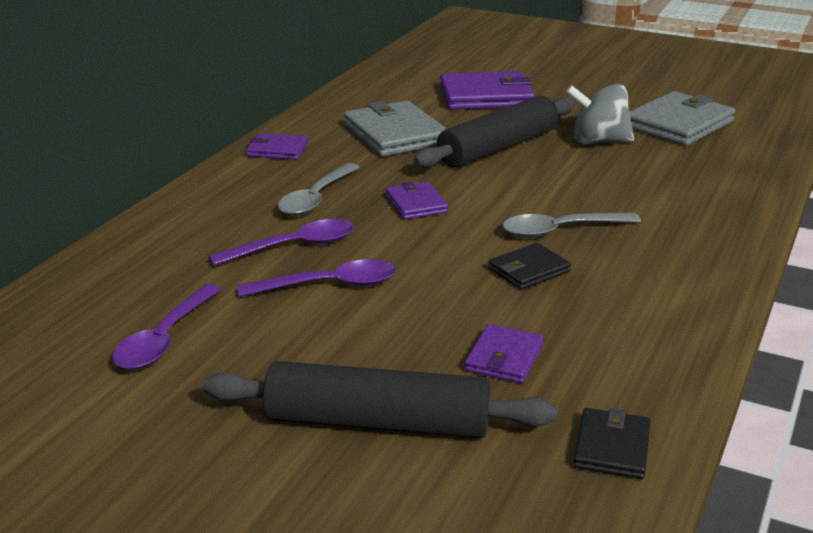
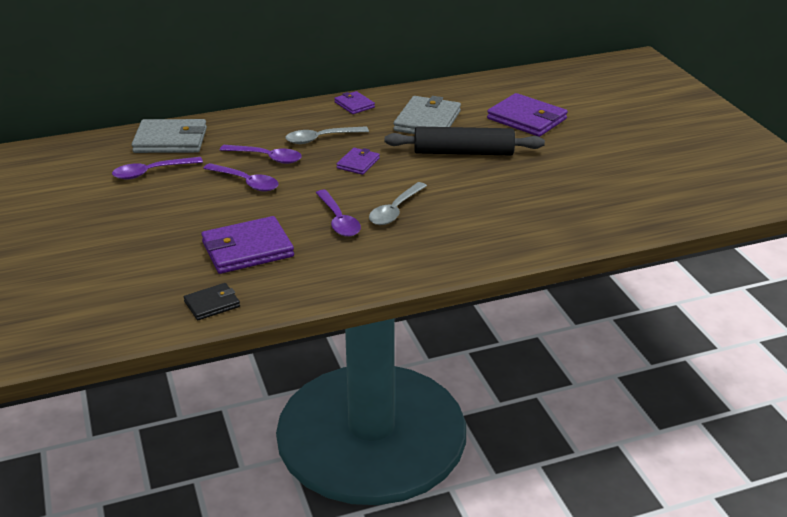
camera: 45 degrees right, 5 degrees up
(377, 422) = (157, 244): black rolling pin -> none
(504, 358) = (247, 249): purple wallet -> purple wallet, size x1.83
(529, 270) = (338, 220): black wallet -> purple spoon
(561, 230) = (395, 210): grey spoon -> grey spoon turned 90 degrees counterclockwise
(598, 141) = (528, 174): grey spinning top -> none
(679, 124) = (603, 186): grey wallet -> grey wallet (170, 140)

